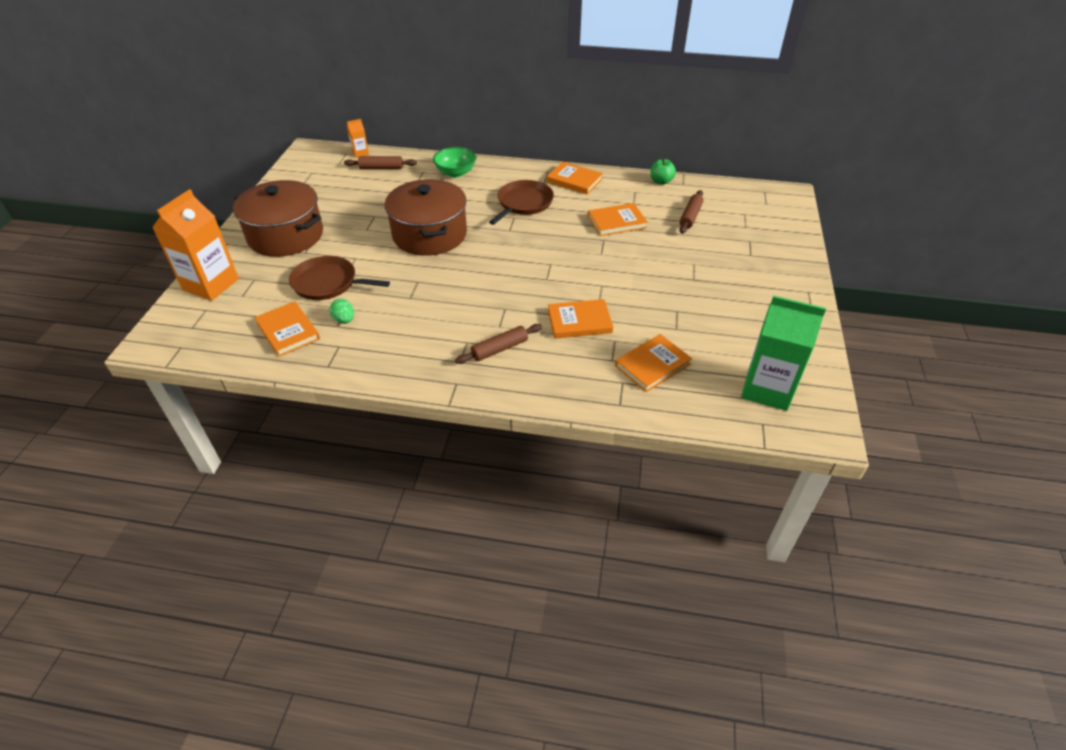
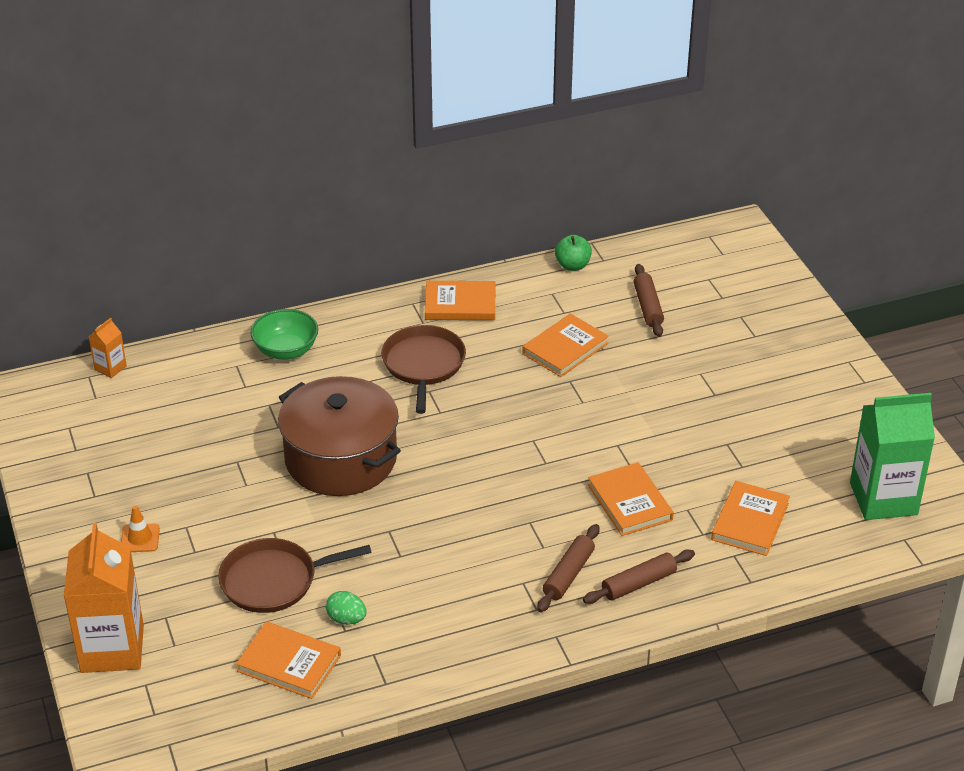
camera: 30 degrees left, 5 degrees down
(286, 235) = (140, 538): brown pot -> orange traffic cone
(381, 168) = (168, 381): brown rolling pin -> brown rolling pin (638, 584)
(579, 321) = (630, 502): orange book -> orange book turned 75 degrees counterclockwise

